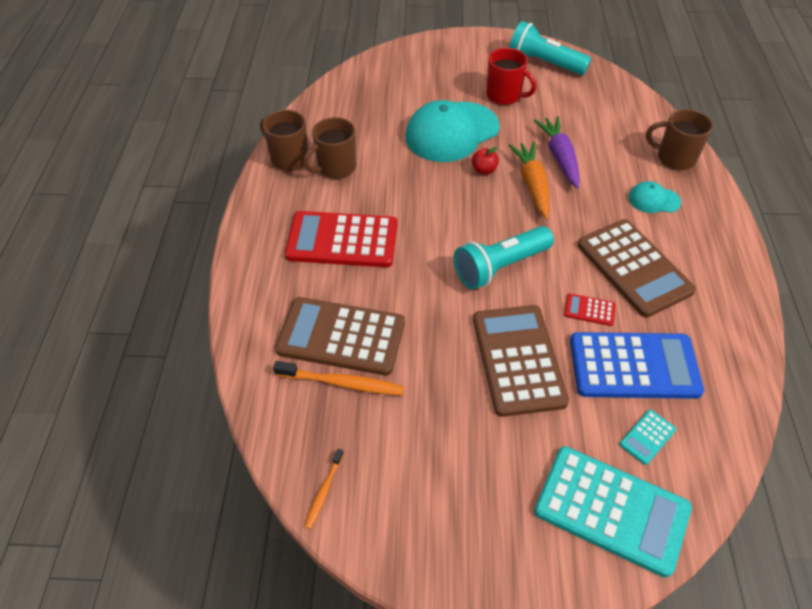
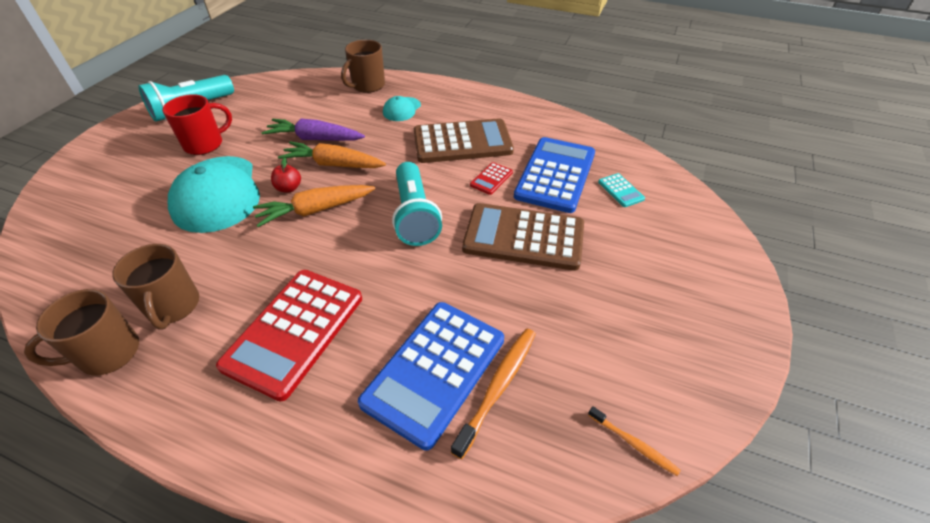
camera: 70 degrees left, 5 degrees down
(341, 337) = (435, 371): brown calculator -> blue calculator
(468, 198) = (315, 210): none -> orange carrot
(611, 510) = (680, 231): turquoise calculator -> none

